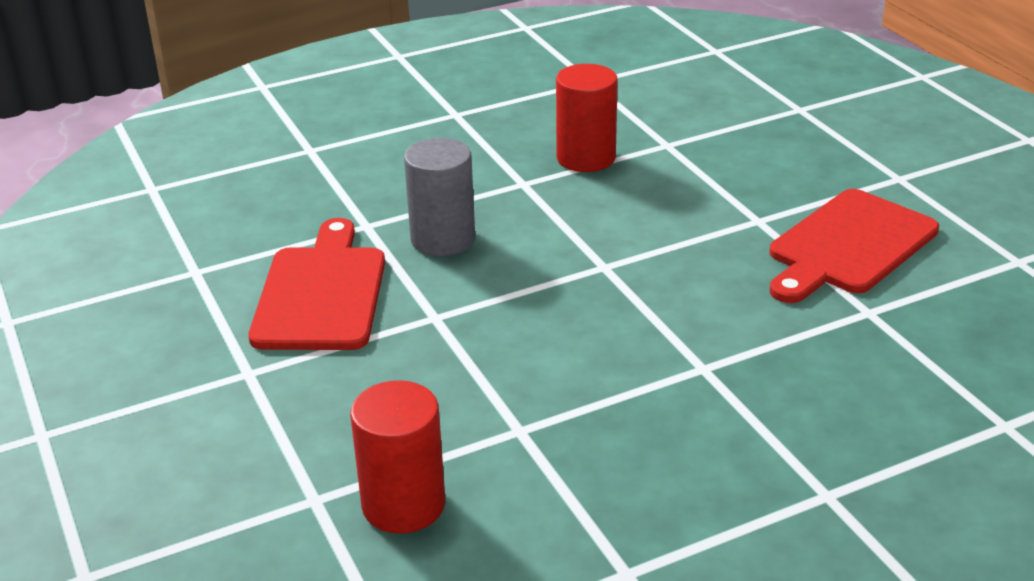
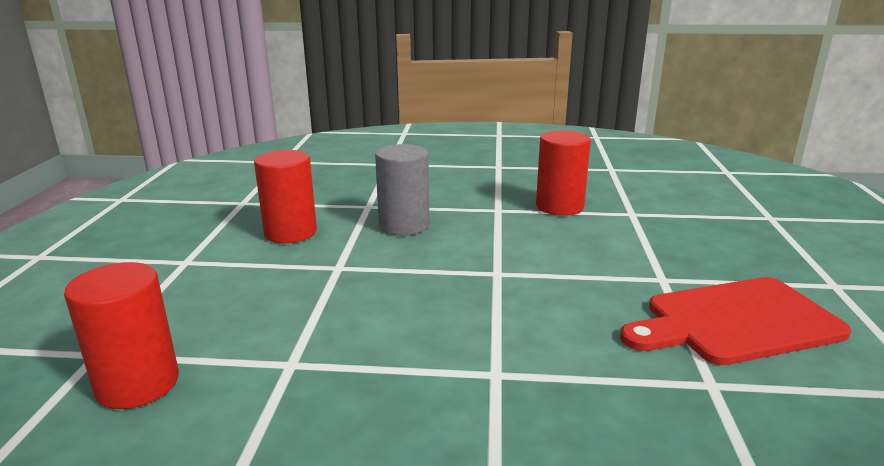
camera: 30 degrees right, 10 degrees down
(322, 293) = (290, 232): red cutting board -> red cylinder

